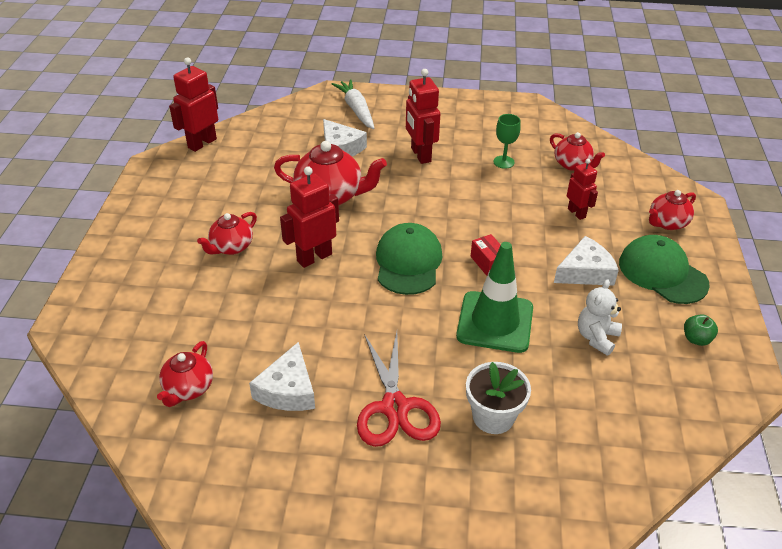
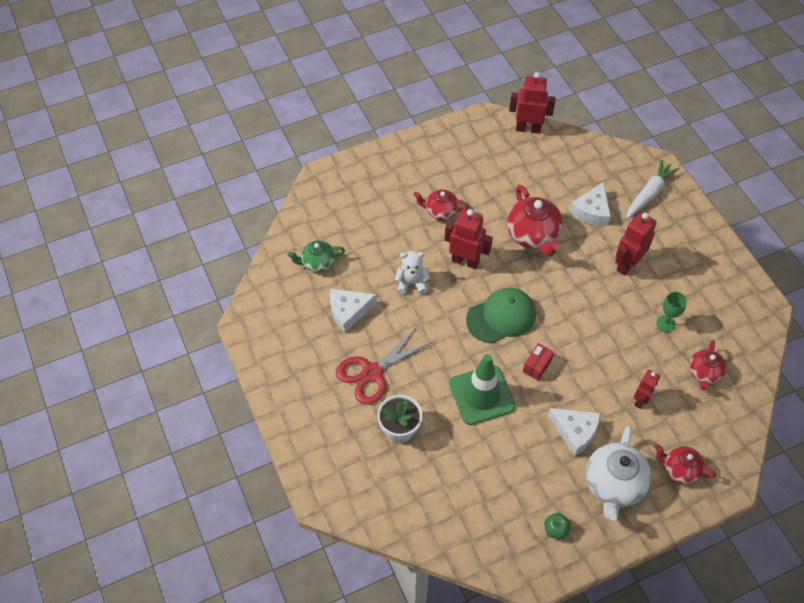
camera: 60 degrees right, 15 degrees up
(188, 388) = (317, 263): red teapot -> green teapot
(596, 337) = (511, 463): white teddy bear -> white teddy bear (412, 283)
(662, 273) = (613, 485): green cap -> white teapot

